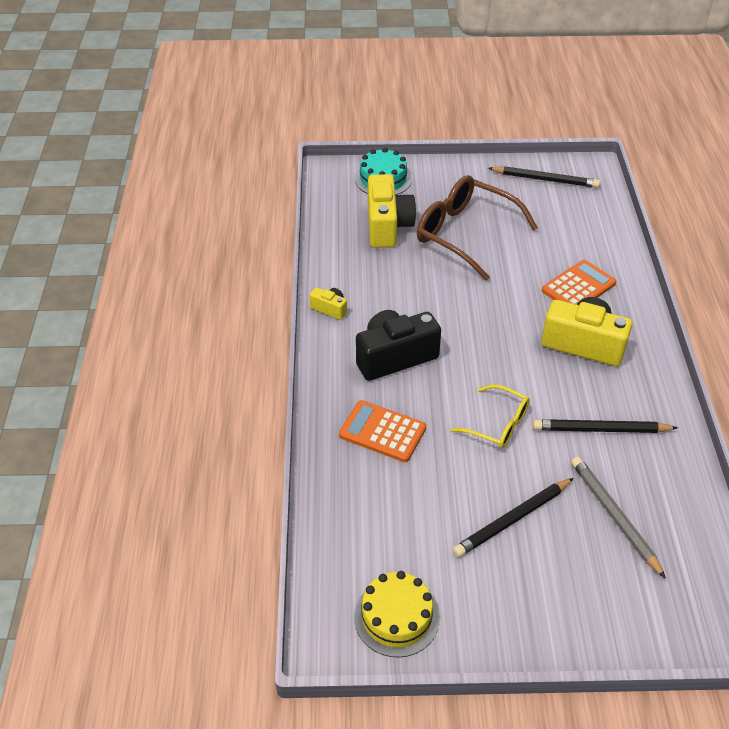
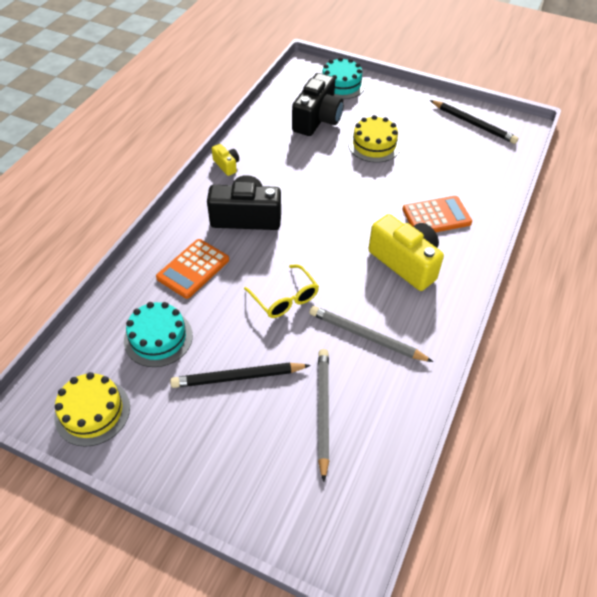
camera: 25 degrees right, 5 degrees up
(382, 432) = (193, 269): orange calculator -> orange calculator turned 105 degrees counterclockwise
(387, 226) = (317, 119): yellow camera -> black camera
(403, 516) = (158, 338): none -> turquoise cake
(465, 234) = (374, 145): brown glasses -> yellow cake
(600, 430) = (366, 336): black pencil -> grey pencil

